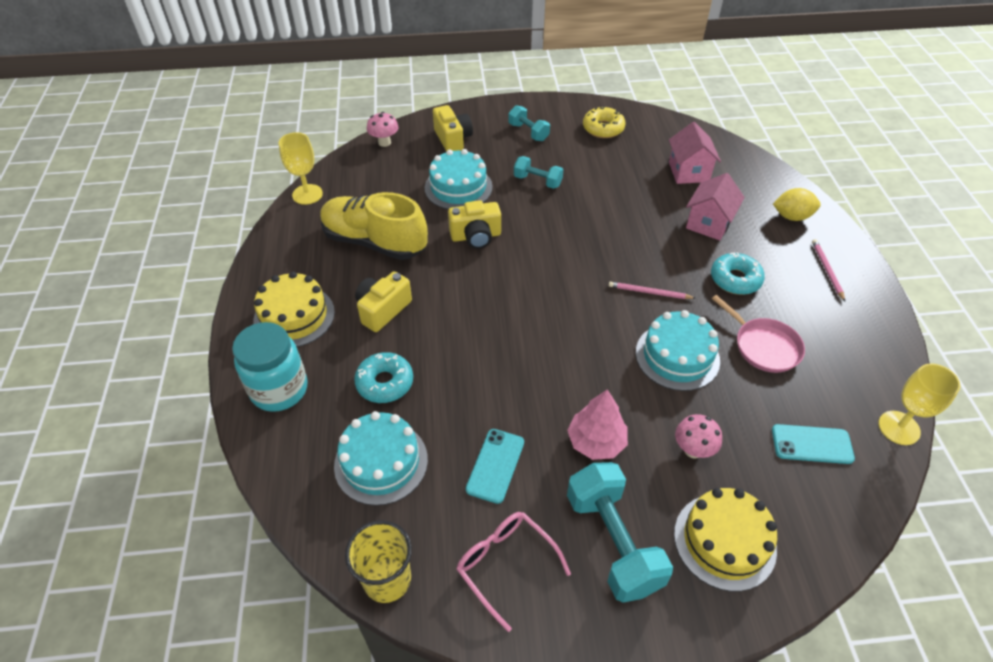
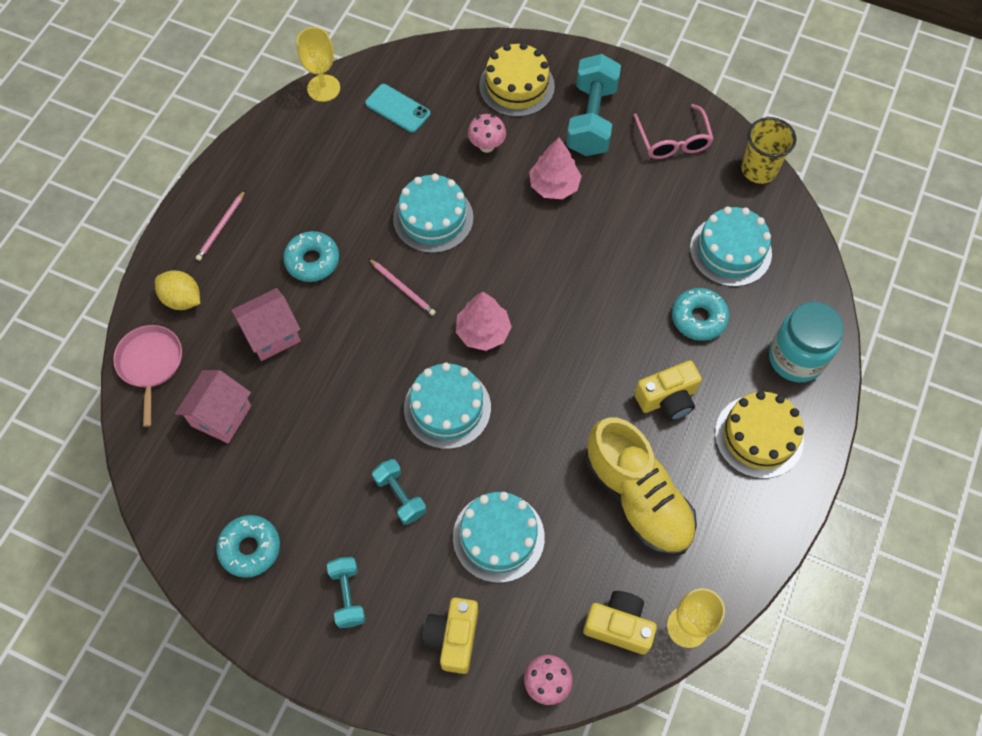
camera: 150 degrees left, 15 degrees up
(476, 236) = (523, 447): yellow camera -> yellow camera (619, 626)
(495, 465) = (642, 206): turquoise phone -> none
(547, 235) = (447, 408): none -> turquoise cake
(561, 291) = (483, 332): none -> pink tree
(603, 128) = (250, 548): yellow donut -> turquoise donut
(764, 346) = (354, 190): pink pan -> pink pan (150, 364)

